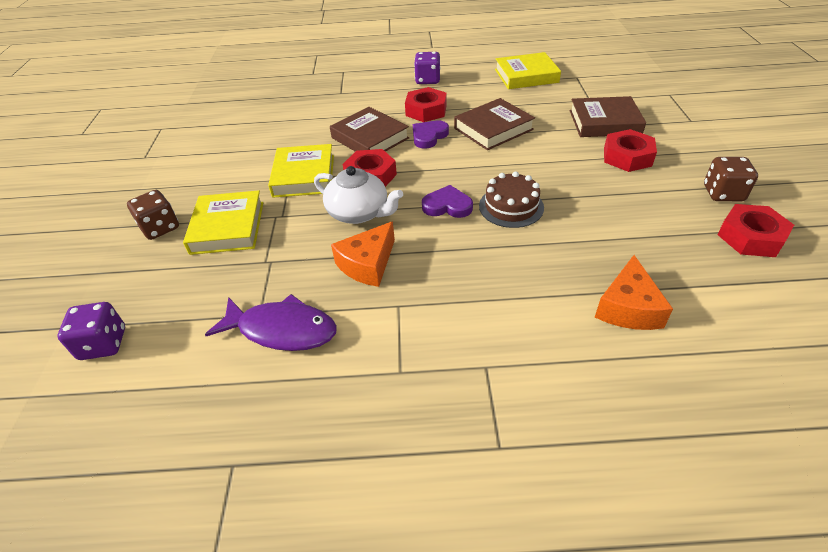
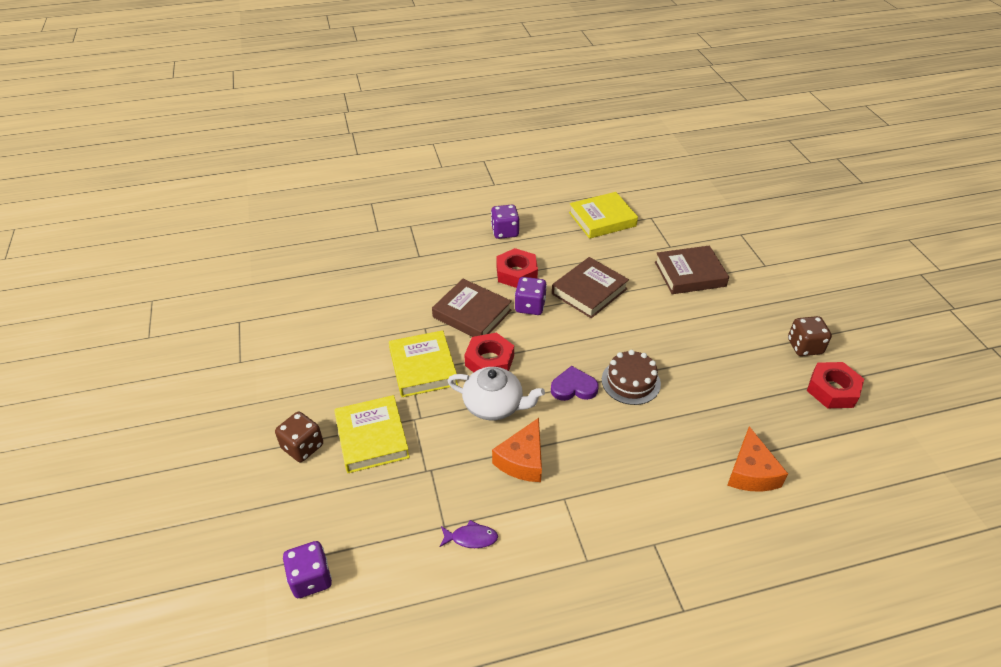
camera: 15 degrees left, 0 degrees up
(282, 330) = (471, 538): purple fish -> purple fish, size x0.51
(429, 136) = (530, 306): purple heart -> purple dice
(627, 157) = (718, 314): red nut -> none

